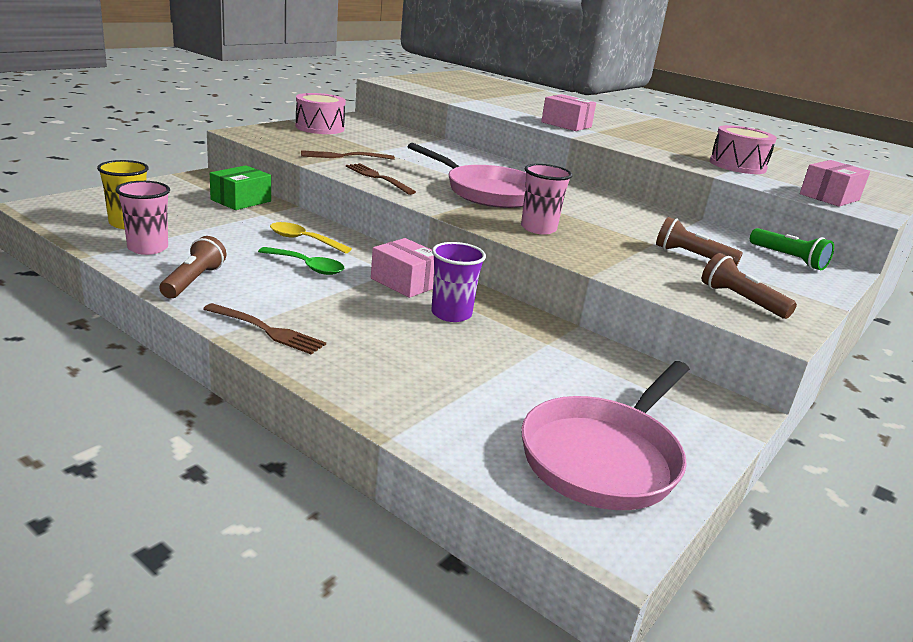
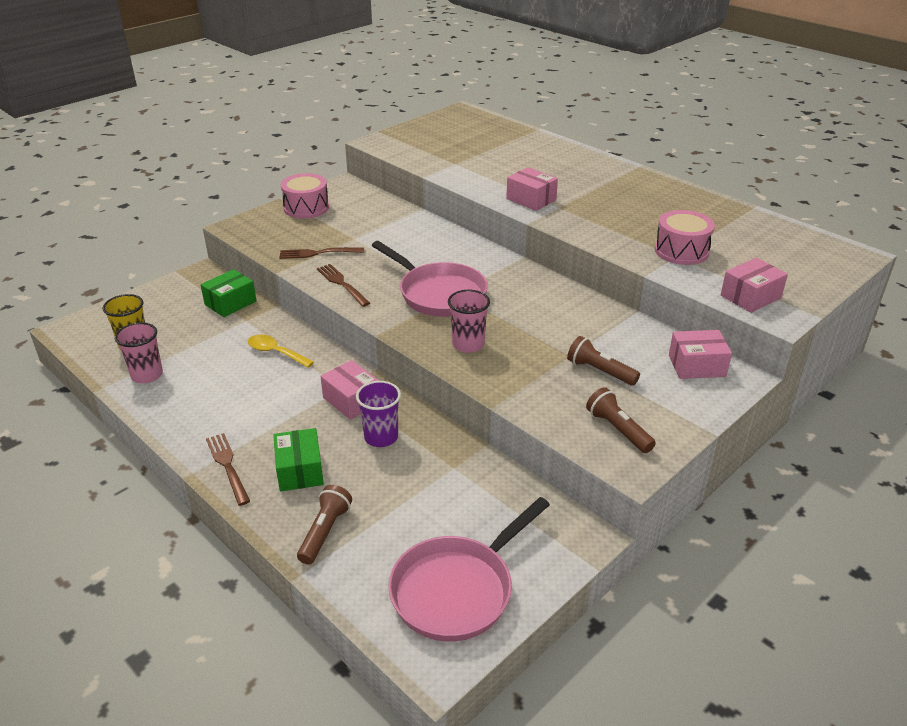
camera: 10 degrees right, 10 degrees up
(193, 281) = (178, 412): brown flashlight -> brown flashlight (325, 532)
(267, 330) = (227, 466): brown fork -> brown fork turned 150 degrees counterclockwise
(307, 267) = (272, 387): green spoon -> none
(361, 338) = (300, 470): none -> green box
(788, 259) = (696, 366): green flashlight -> pink box

